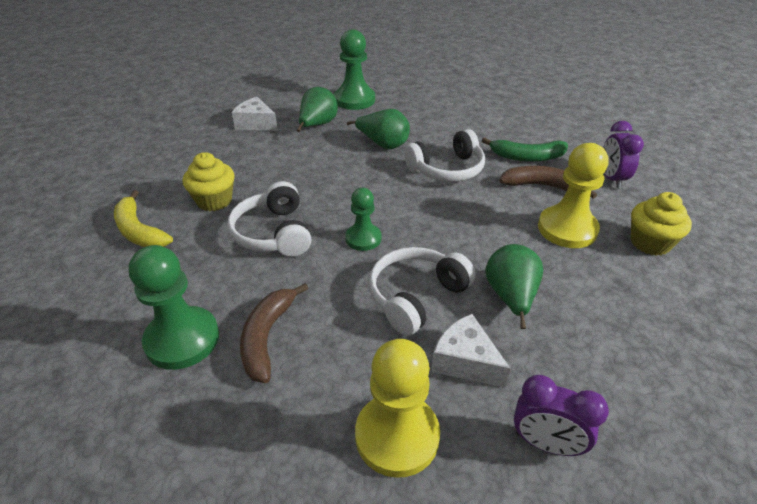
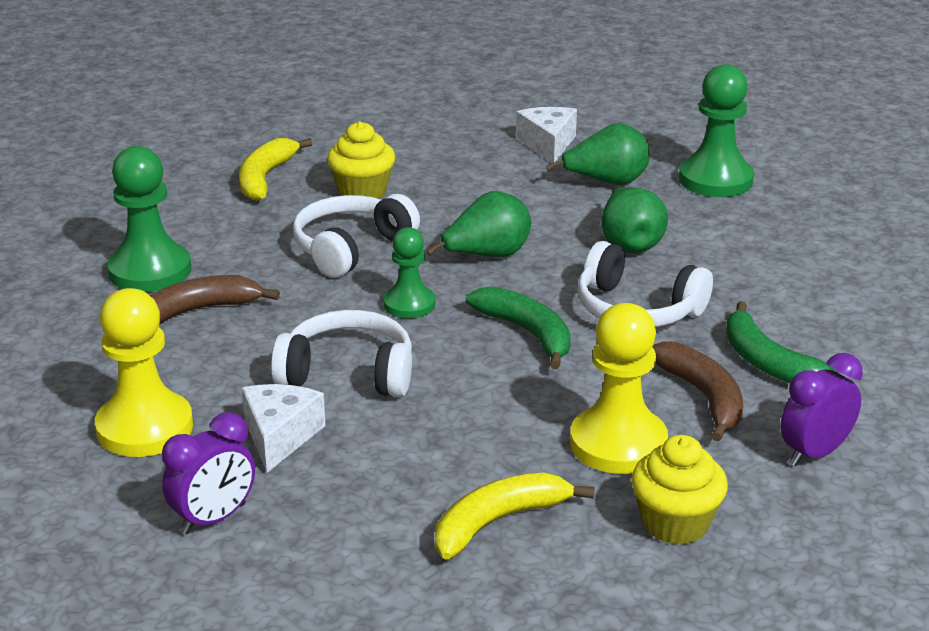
camera: 55 degrees right, 10 degrees down
(436, 211) = (527, 333): none -> green banana
(510, 297) = (418, 437): green pear -> green pear (487, 256)
(546, 443) = (214, 519): purple clock -> purple clock turned 120 degrees counterclockwise
(618, 303) = (498, 522): none -> yellow banana

